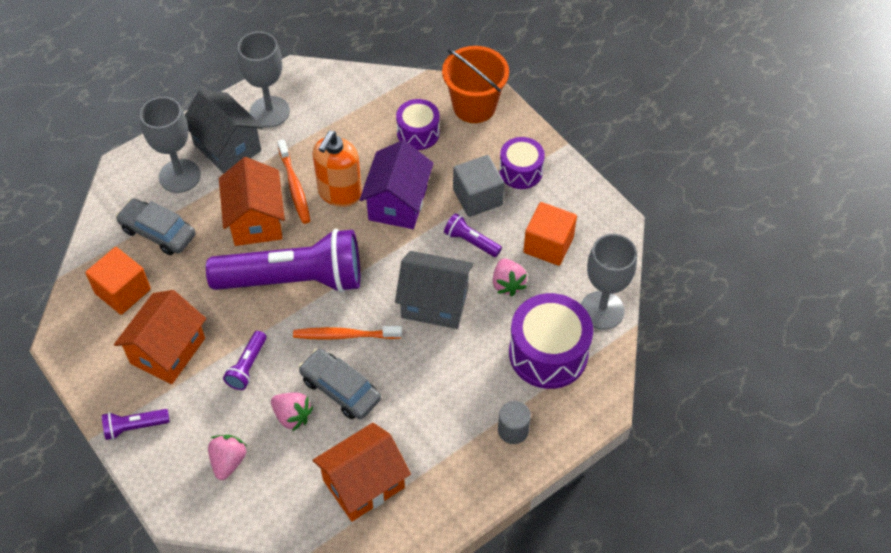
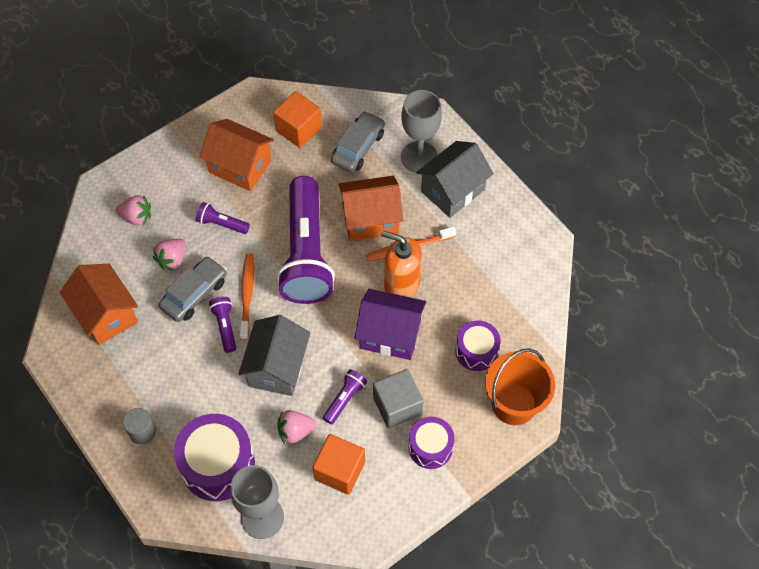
camera: 90 degrees right, 5 degrees up
(134, 427) = (173, 152): purple flashlight -> purple flashlight (225, 326)
(269, 112) = (497, 221): grey goblet -> none

